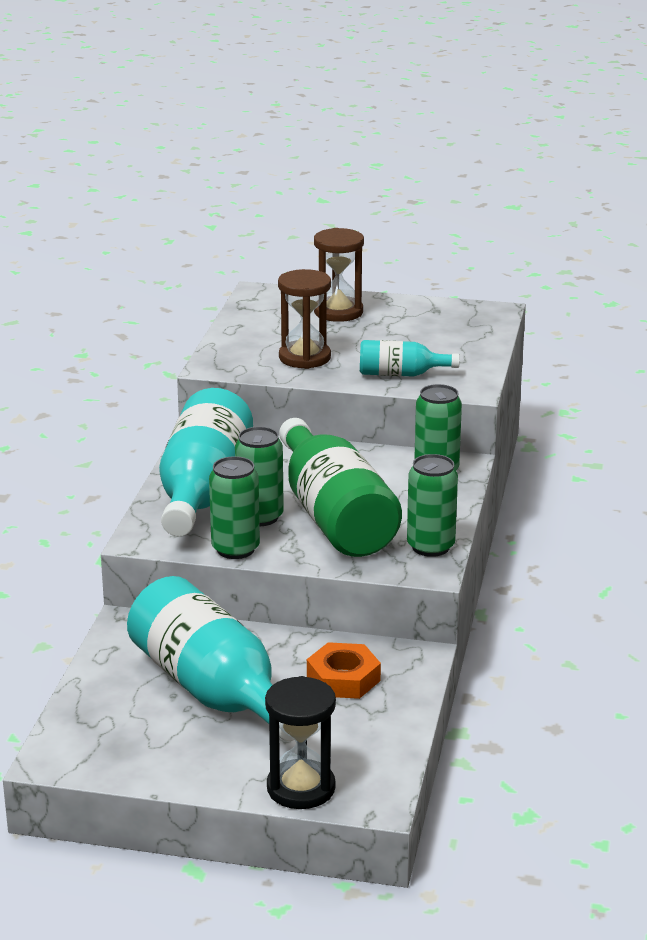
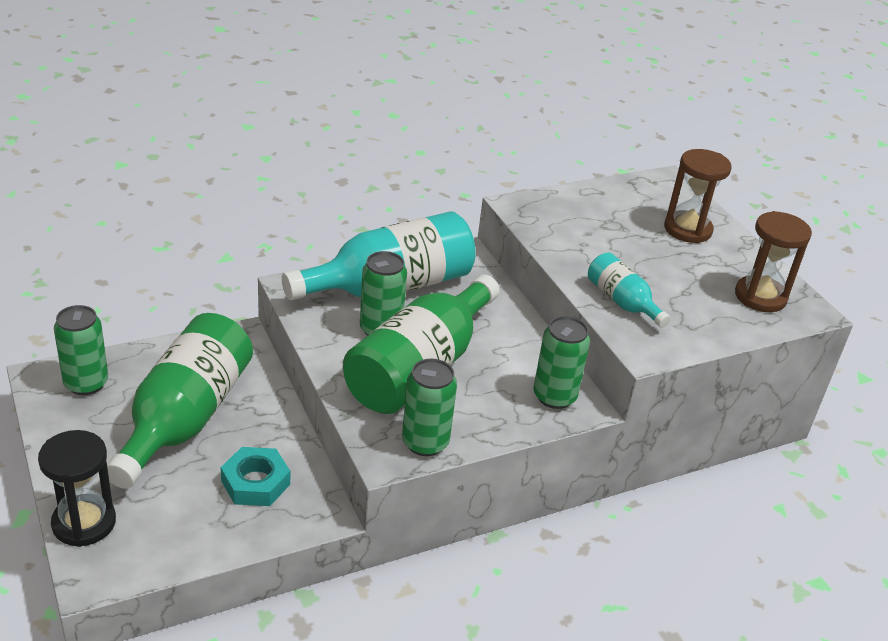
camera: 50 degrees right, 10 degrees up
(213, 691) = (185, 418): turquoise bottle -> green bottle
(235, 549) = (320, 337): green can -> green can (86, 383)
(304, 358) = (587, 242): brown hourglass -> brown hourglass (760, 297)
(343, 679) = (255, 483): orange nut -> turquoise nut

